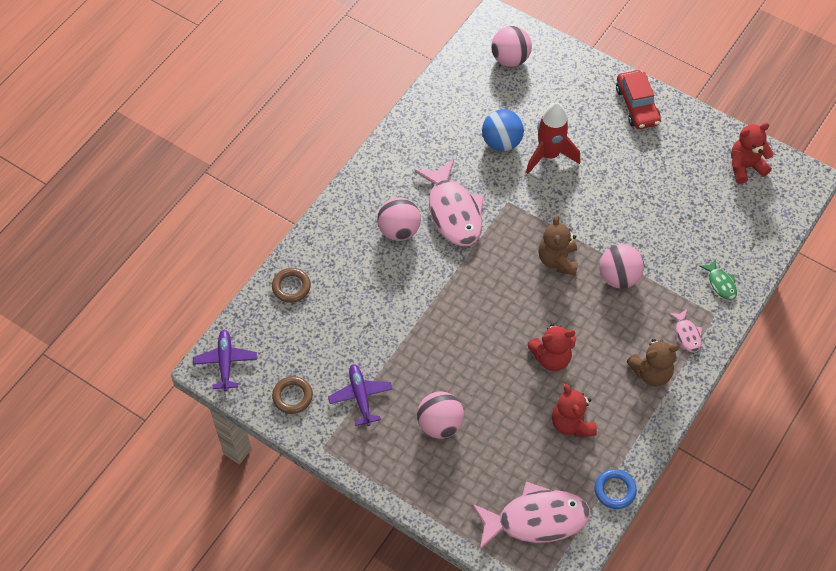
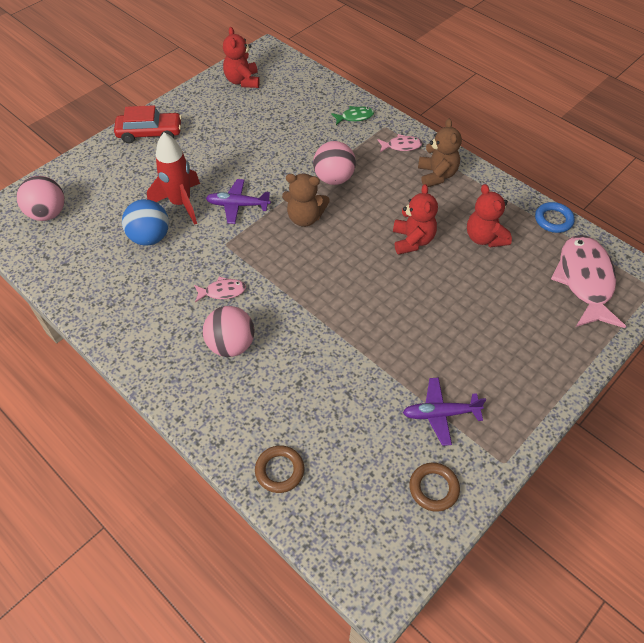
camera: 80 degrees left, 5 degrees down
(225, 362) = (375, 567): purple plane -> purple plane (237, 205)
(440, 424) = (479, 343): pink ball -> none
(453, 211) = (222, 291): pink fish -> pink fish, size x0.45
(572, 423) = (484, 238): red teddy bear -> red teddy bear turned 75 degrees clockwise

